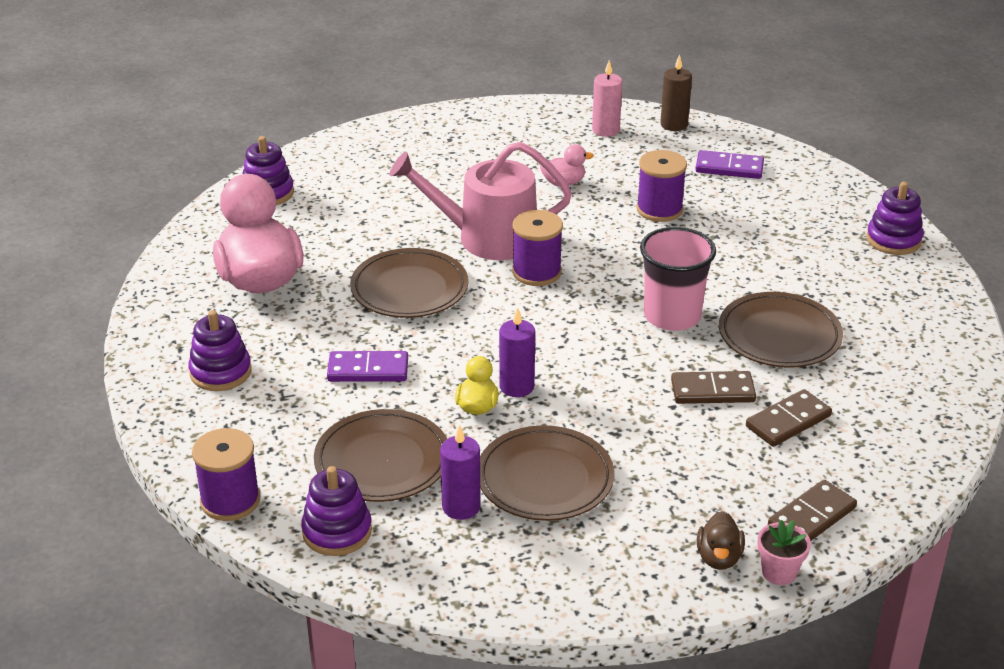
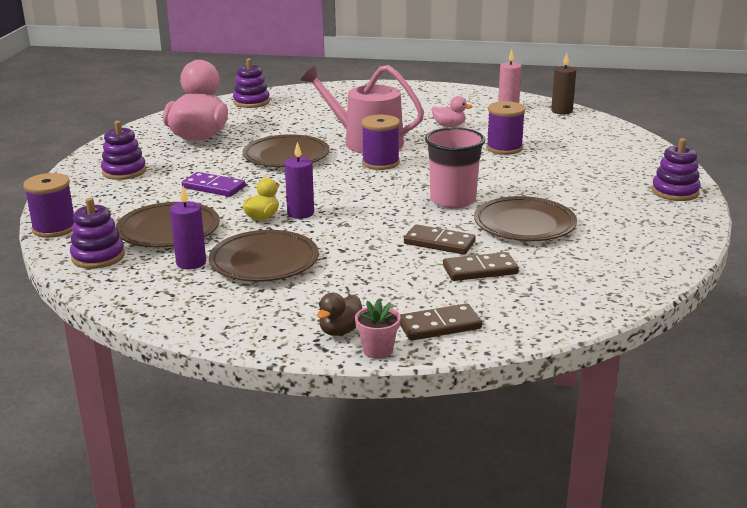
camera: 25 degrees right, 10 degrees down
(729, 168) = (580, 136): purple domino -> none

